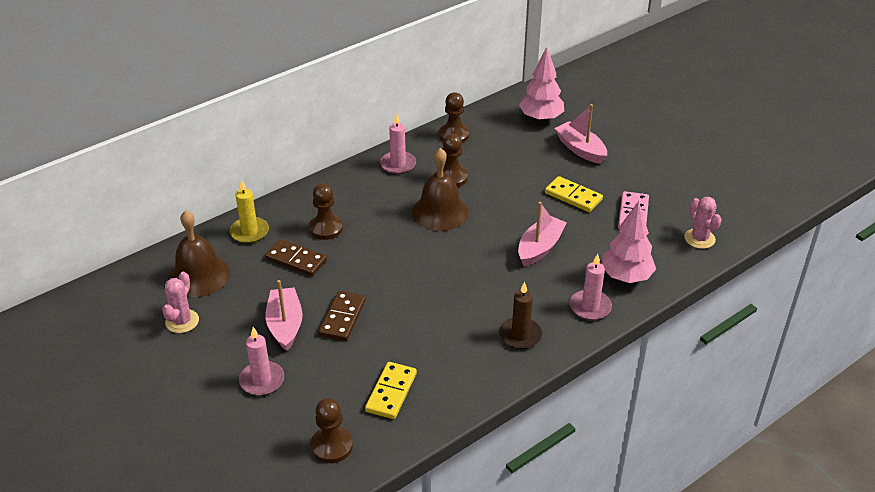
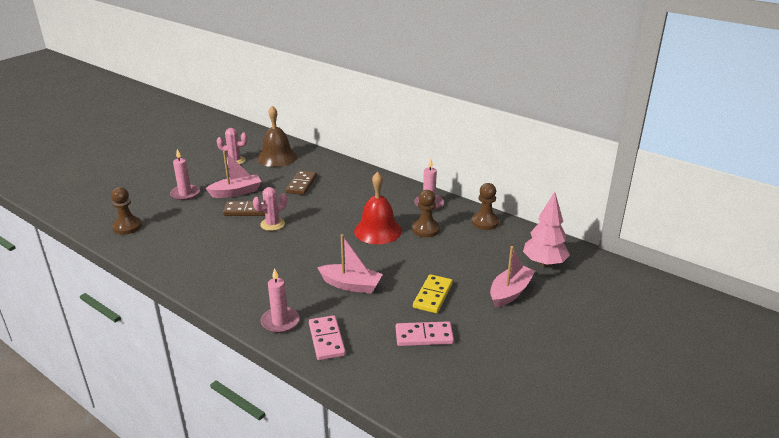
camera: 75 degrees right, 10 degrees down
(249, 232) = (324, 164): yellow candle -> none
(326, 228) = (339, 189): brown pawn -> none
(391, 392) = (175, 240): yellow domino -> none
(440, 212) = (378, 231): brown bell -> red bell
(520, 335) = (239, 288): brown candle -> none
(626, 277) = (327, 339): pink tree -> pink domino
(699, 239) = (403, 387): pink cactus -> pink cactus (272, 224)

